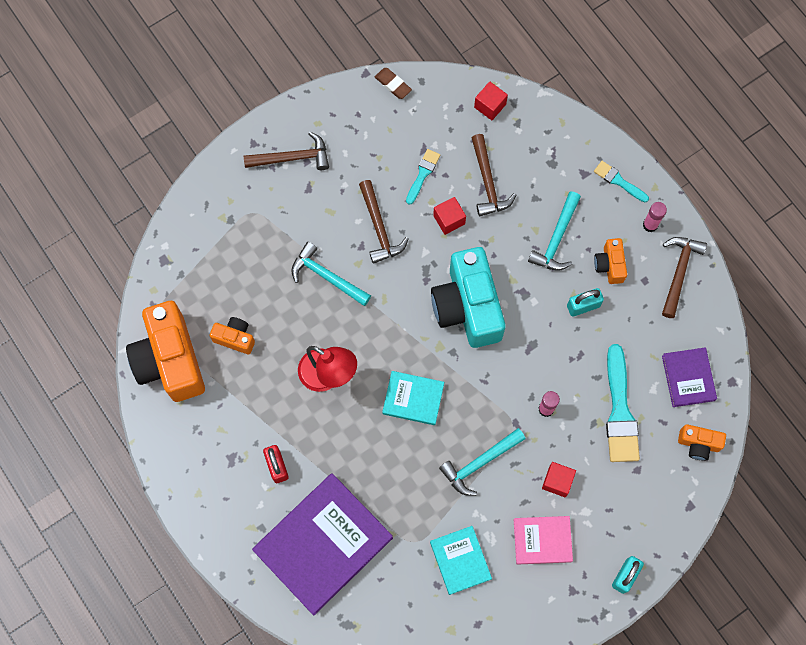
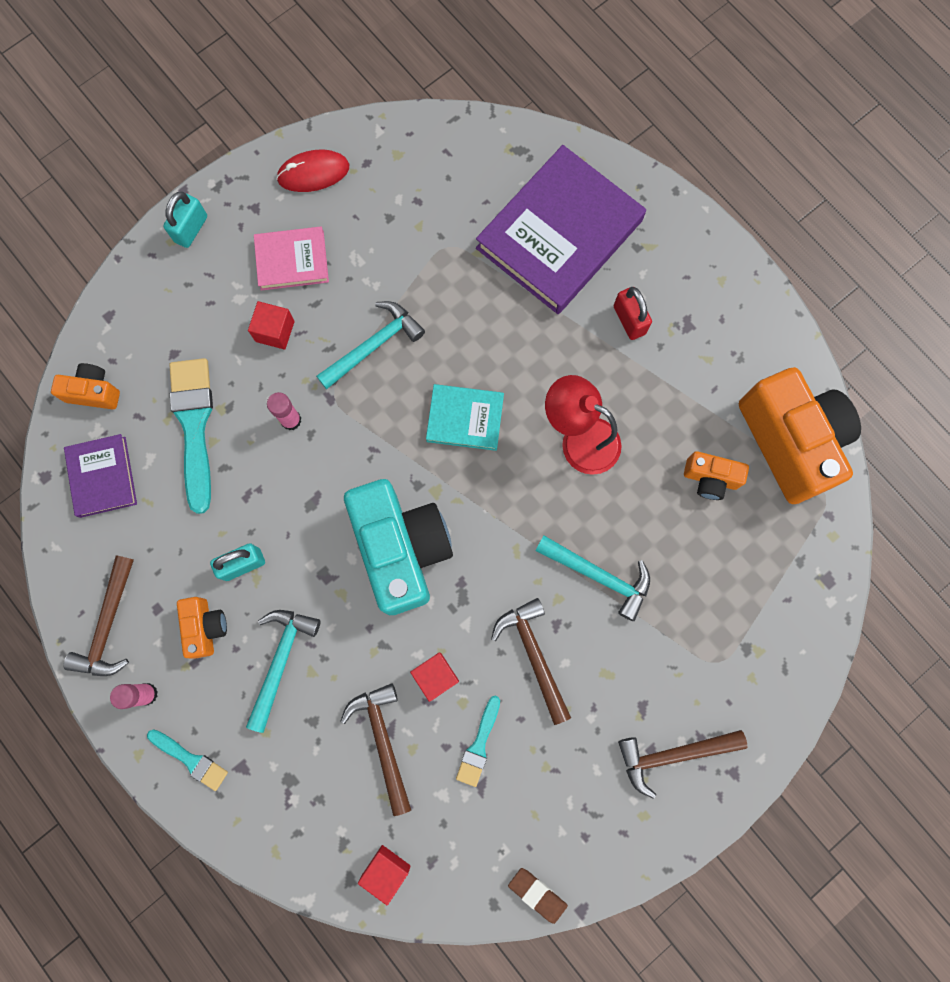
camera: 175 degrees right, 5 degrees up
(460, 560) = (391, 230): turquoise book -> none
(523, 618) = (313, 173): none -> red mouse

